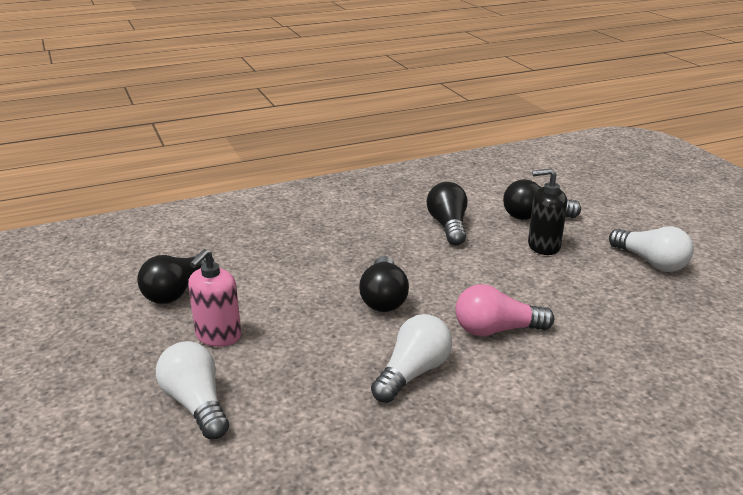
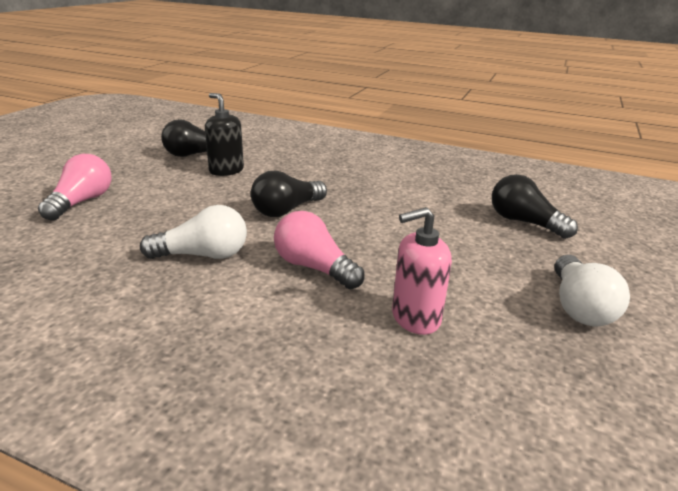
camera: 45 degrees right, 0 degrees up
(196, 404) = (82, 202): white light bulb -> pink light bulb
(218, 336) = (163, 181): pink soap dispenser -> pink soap dispenser (415, 318)
(448, 226) = (431, 196): black light bulb -> none
(543, 246) = (485, 242): black soap dispenser -> black soap dispenser (226, 170)

